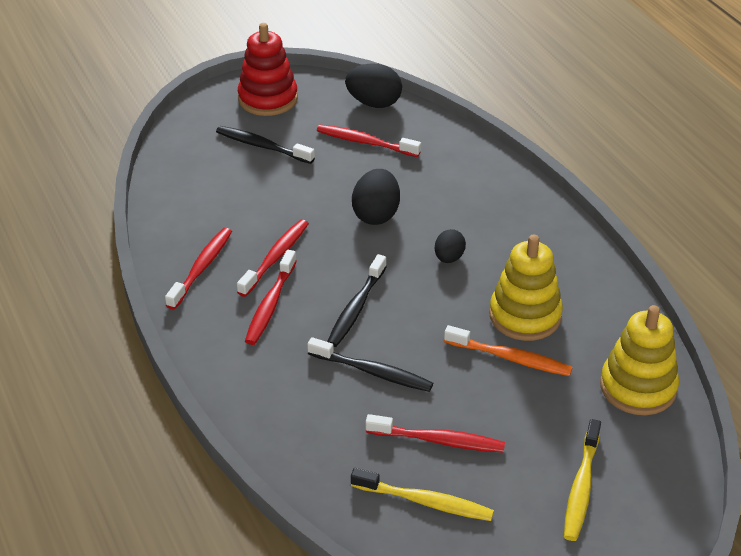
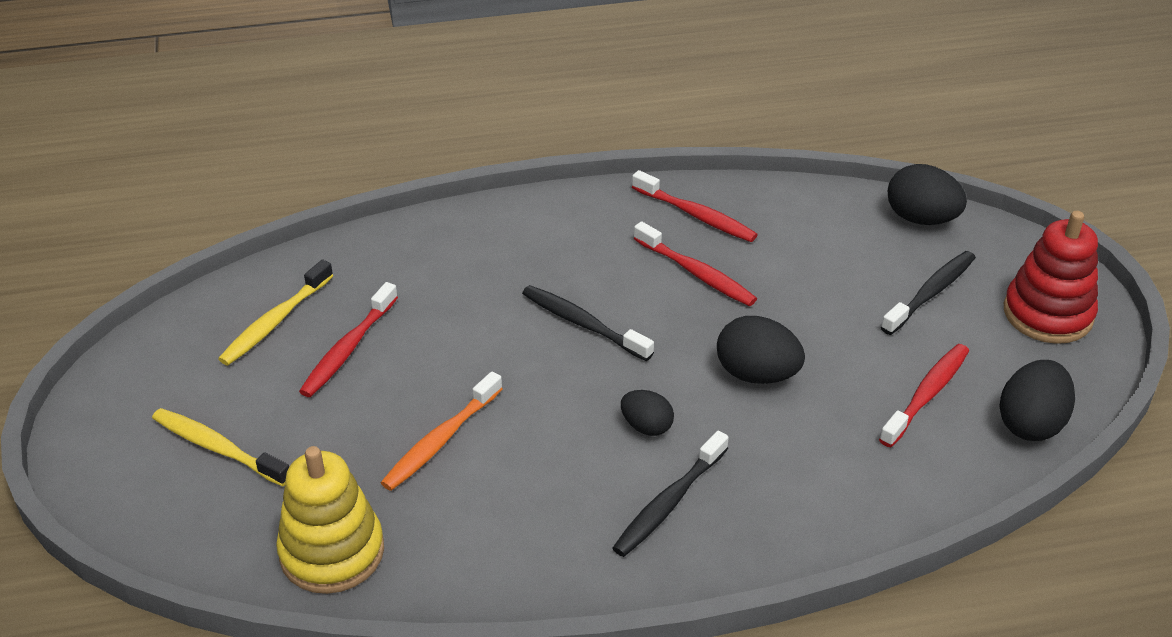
camera: 105 degrees right, 0 degrees up
(177, 155) = (921, 219): none -> black egg
(270, 304) = (615, 258): red toothbrush -> none
(372, 372) = (474, 318): black toothbrush -> black toothbrush (669, 502)
(525, 316) = (508, 474): yellow stacking toy -> none

